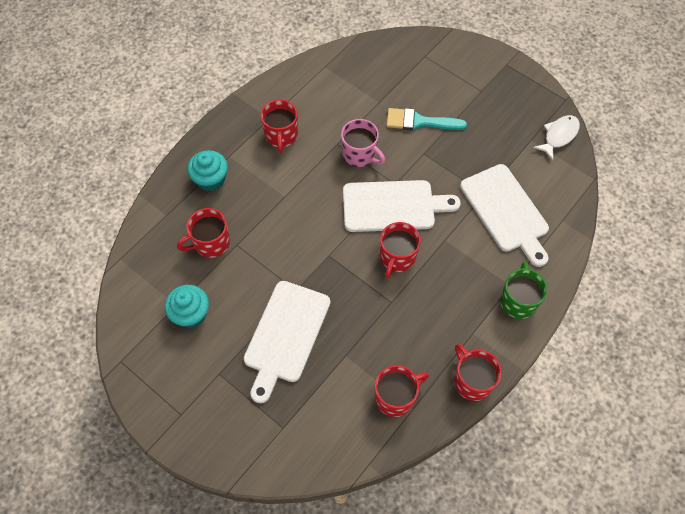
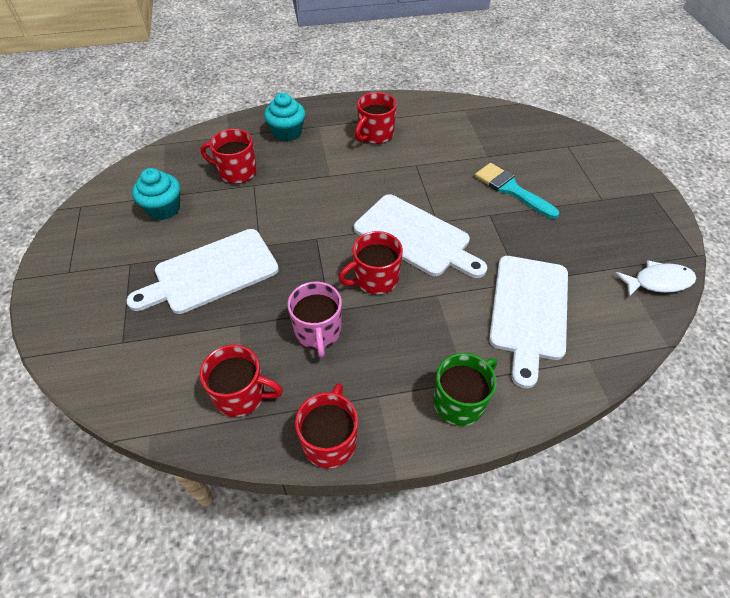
camera: 40 degrees right, 10 degrees down
(360, 154) = (428, 183): pink mug -> pink mug (318, 331)

